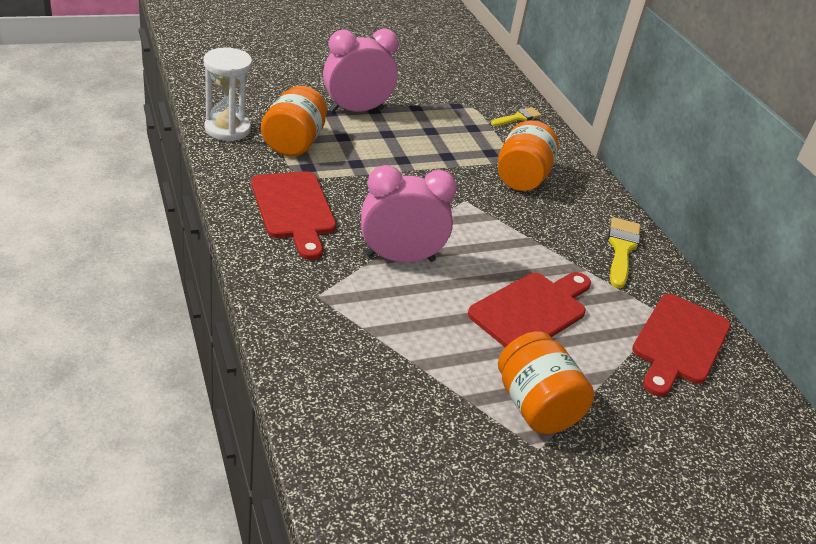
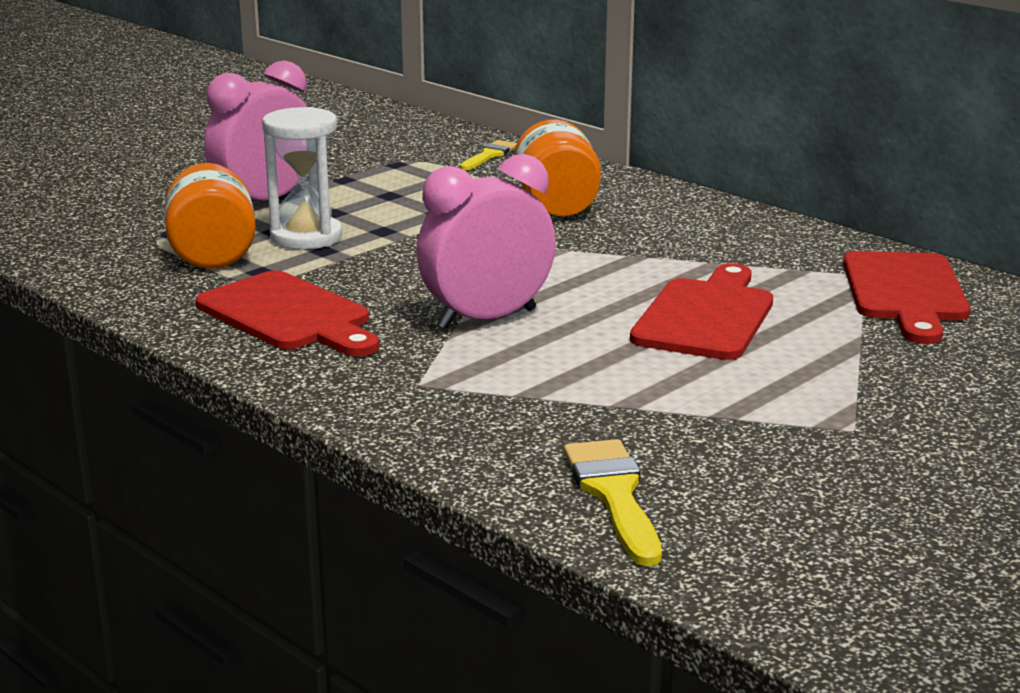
camera: 20 degrees left, 15 degrees down
(227, 129) = (98, 266): white hourglass -> white hourglass (306, 237)
(536, 406) = (808, 395): orange jar -> none
(621, 249) = (749, 234): yellow brush -> yellow brush (614, 495)

